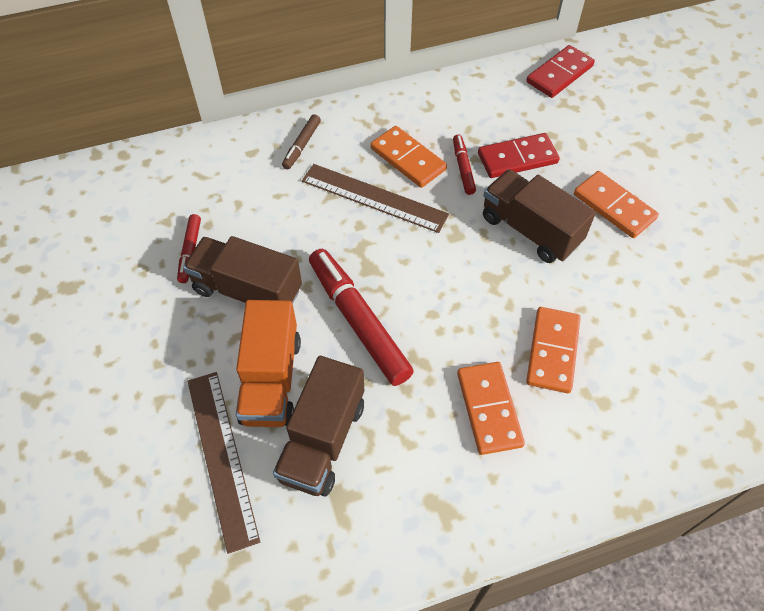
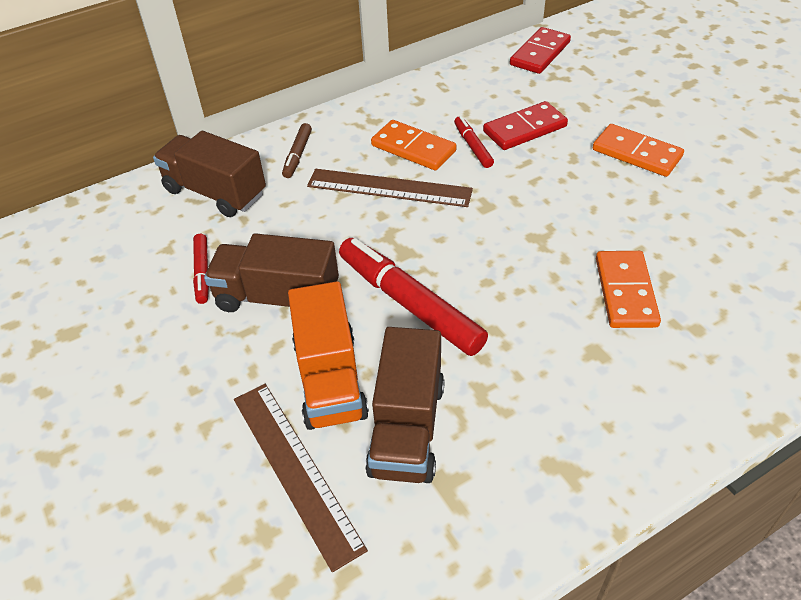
camera: 10 degrees left, 10 degrees down
(489, 409) = (579, 359): orange domino -> none
(530, 230) = (561, 188): brown truck -> brown truck (215, 192)

